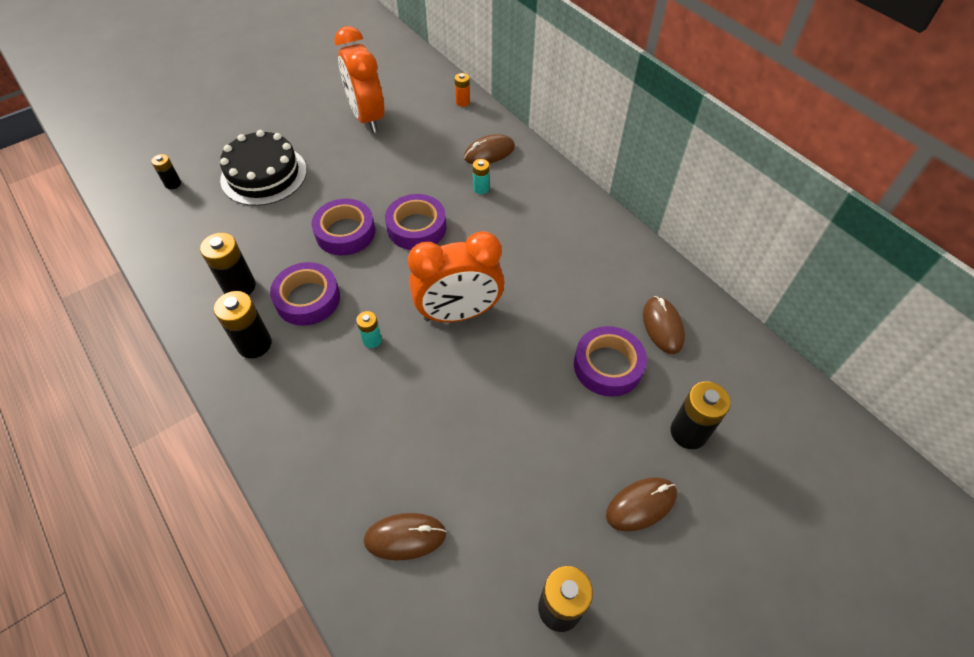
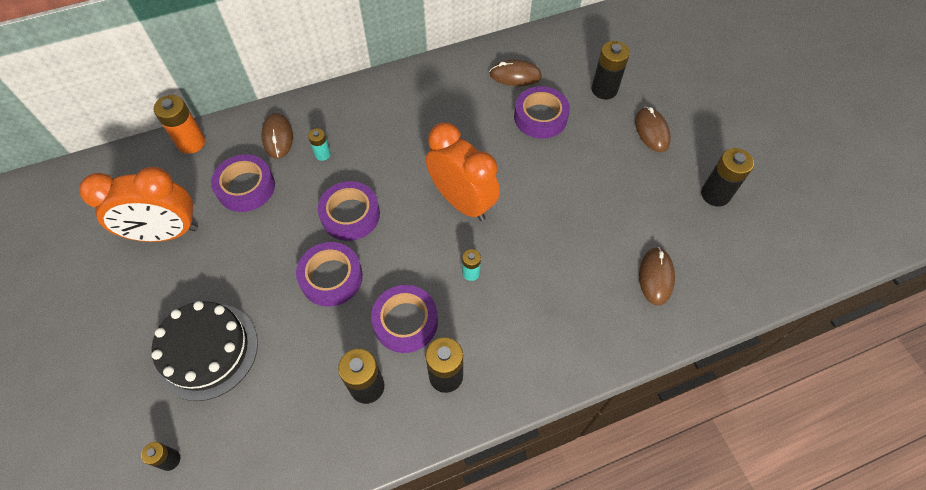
camera: 75 degrees left, 5 degrees up
(426, 149) = (246, 187): none -> purple tape
(458, 313) = (462, 202): orange clock -> orange clock turned 45 degrees counterclockwise
(462, 102) = (191, 143): orange battery -> orange battery, size x1.77

